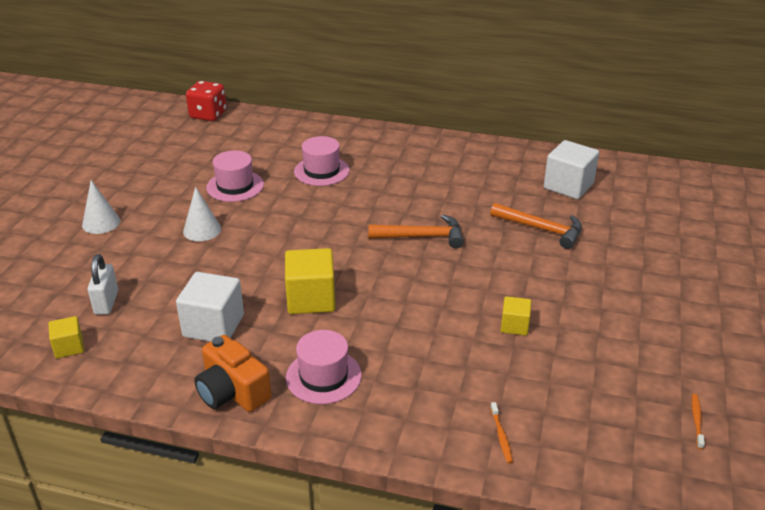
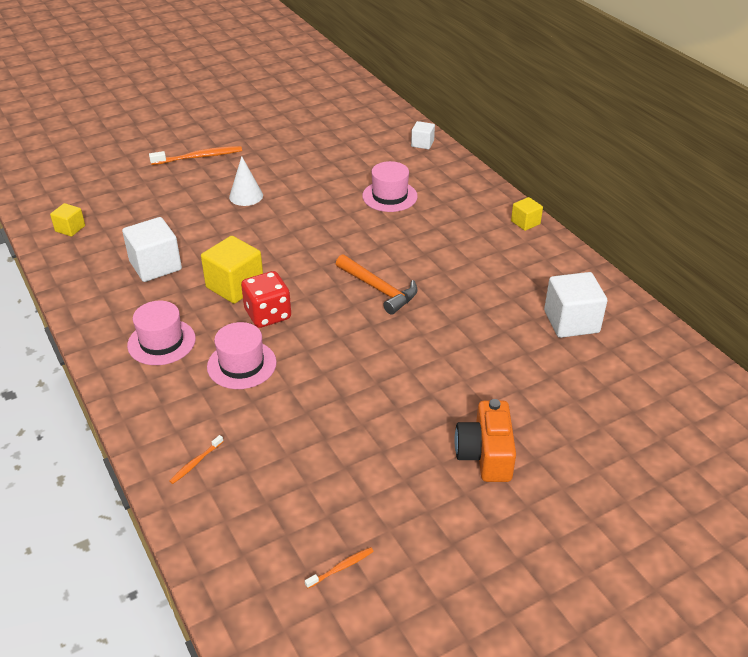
camera: 45 degrees right, 5 degrees up
(101, 223) = (198, 157): white cone -> orange toothbrush
(106, 302) = (126, 213): white padlock -> none
(208, 115) = (379, 110): red dice -> red dice (268, 314)
(232, 392) = (102, 314): orange camera -> orange camera (485, 455)
(235, 186) = (314, 175): pink hat -> pink hat (241, 364)
(284, 123) = (422, 143): none -> white cube
(514, 326) = (332, 398): yellow cube -> yellow cube (525, 222)
(541, 229) = (482, 342): orange hammer -> none

